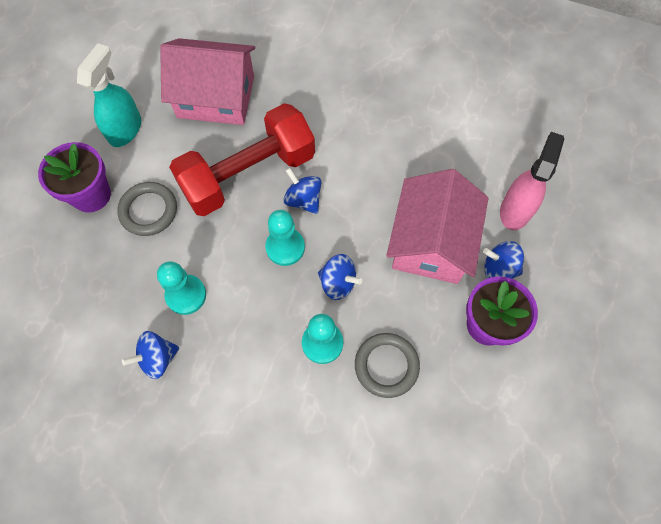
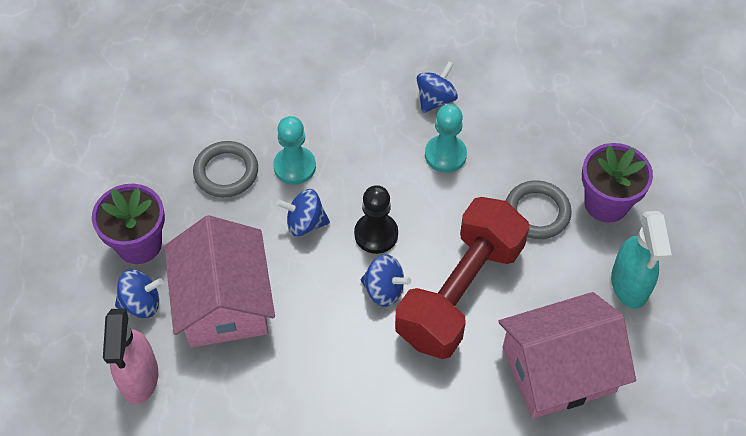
camera: 155 degrees right, 10 degrees down
(285, 247) = (376, 234): turquoise pawn -> black pawn

